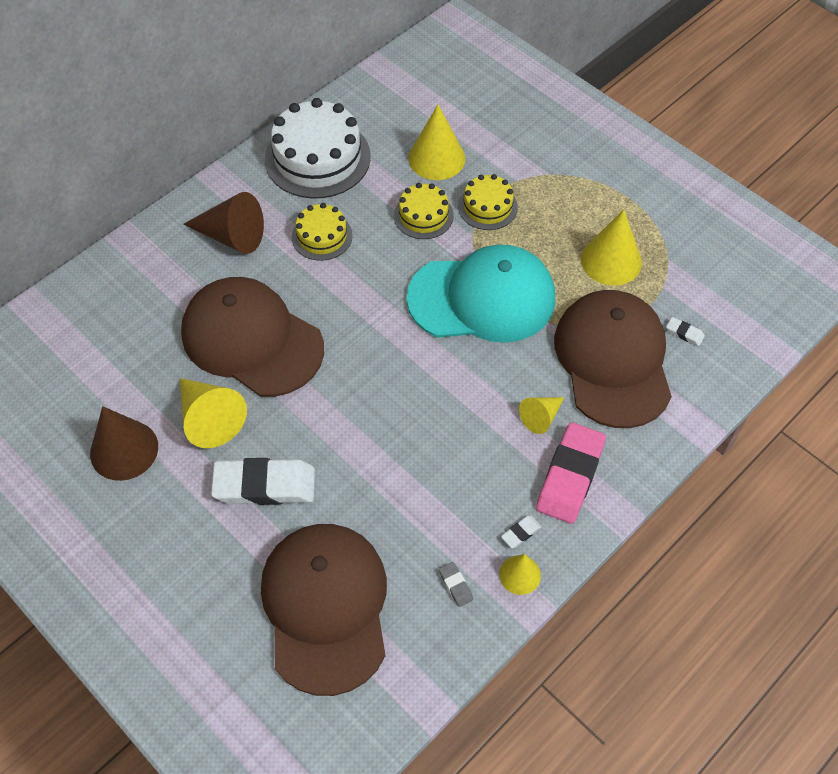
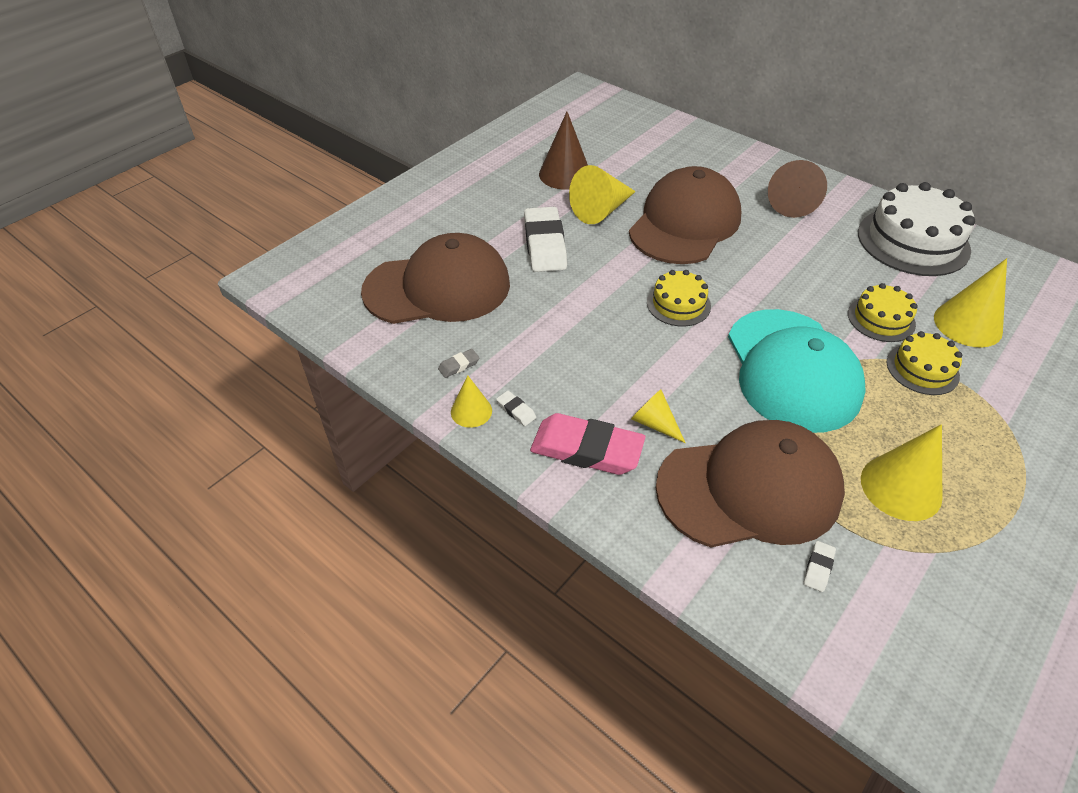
camera: 85 degrees right, 10 degrees down
(322, 236) = (817, 252): yellow cake -> yellow cake (678, 304)

